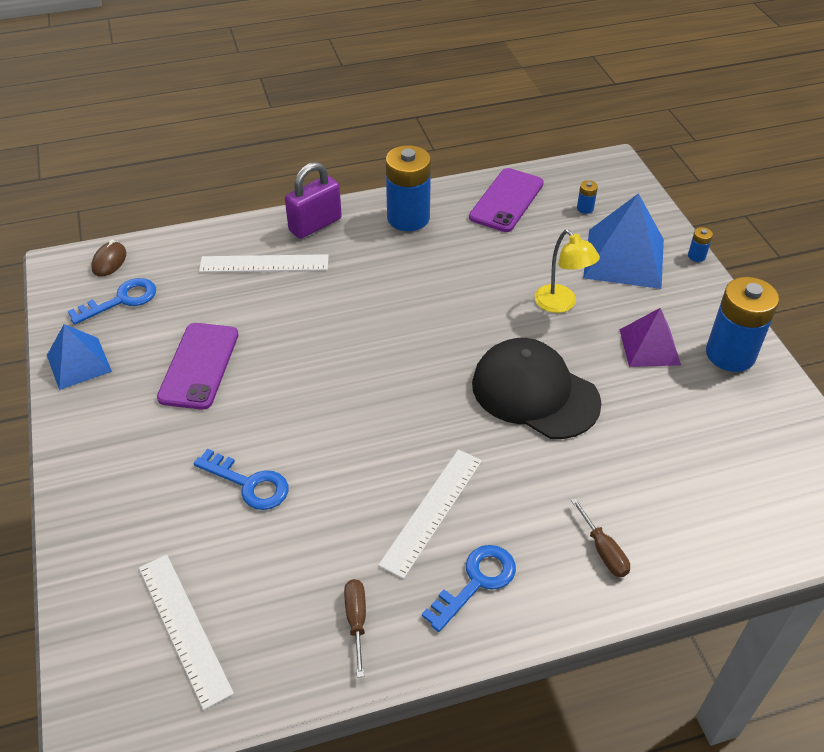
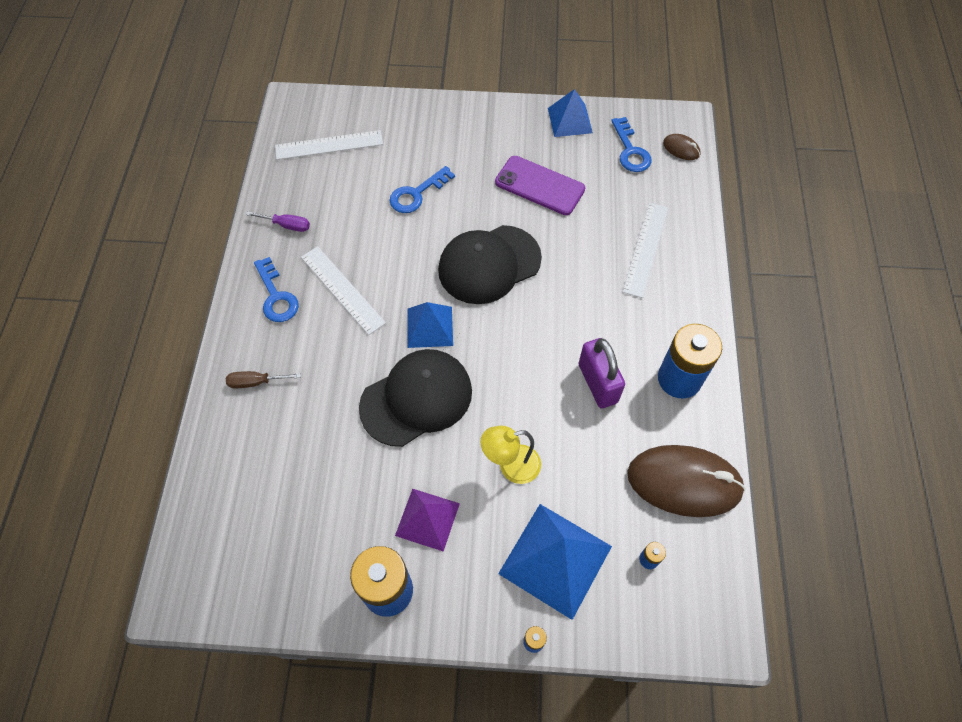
camera: 110 degrees right, 15 degrees up
(315, 225) = (690, 299): purple padlock -> purple padlock (598, 383)
(335, 381) = (489, 264): none -> black cap
(356, 621) = (287, 225): brown screwdriver -> purple screwdriver
(442, 408) = (430, 326): none -> blue pyramid
(506, 200) = (684, 482): purple phone -> brown mouse

